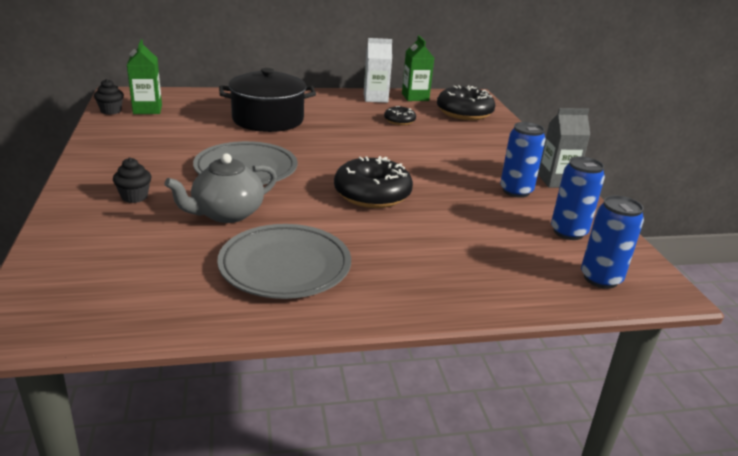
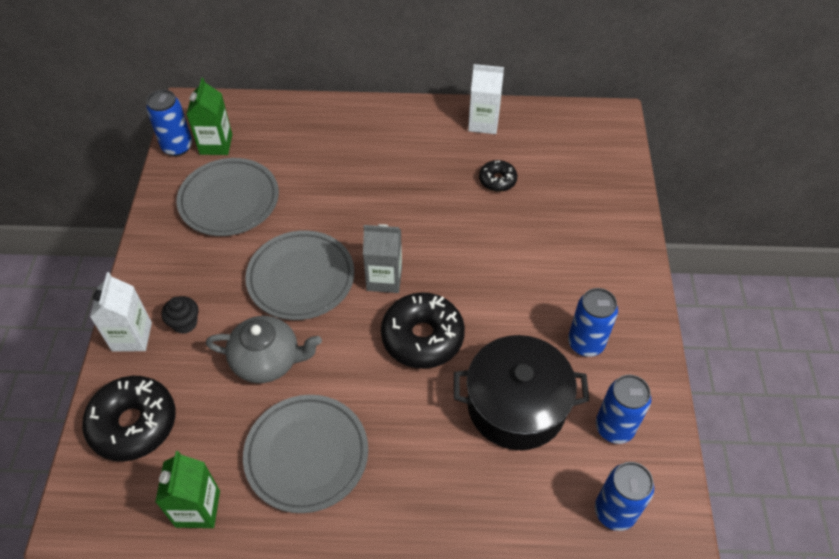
camera: 15 degrees right, 25 degrees up
(77, 207) = (132, 336): none -> white carton
(111, 111) = (177, 147): black cupcake -> blue can
(166, 134) = (229, 200): none -> grey plate
(226, 214) = (267, 361): grey teapot -> grey teapot turned 150 degrees counterclockwise
(268, 119) = (344, 172): black pot -> black pot (516, 405)
(415, 97) = (534, 121): green carton -> green carton (198, 508)
(464, 113) = (585, 163): black donut -> black donut (133, 424)
(556, 181) = (642, 326): grey carton -> grey carton (384, 278)

